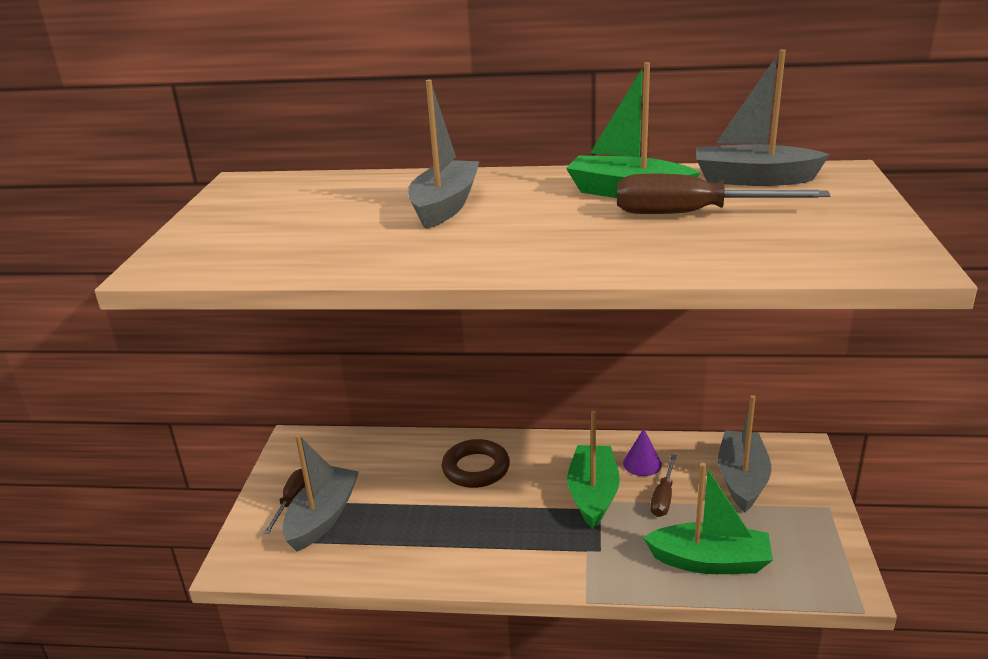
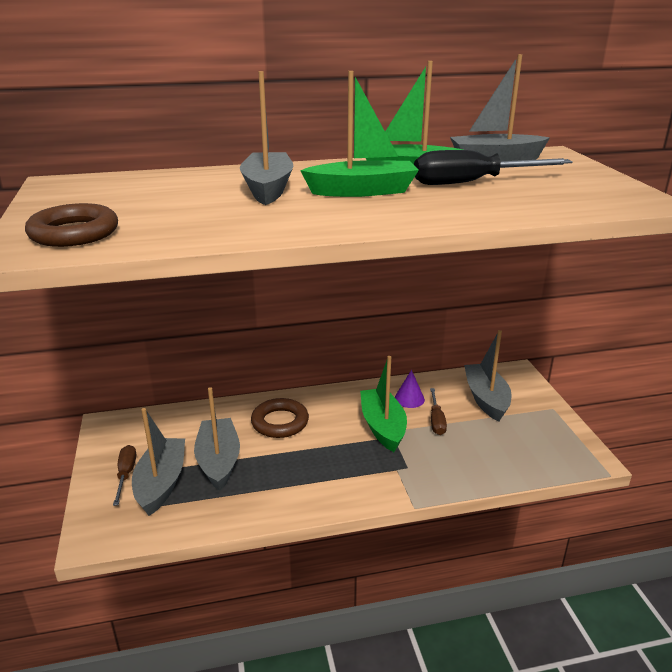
camera: 20 degrees left, 0 degrees up
(215, 250) = (74, 233): none -> brown ring
(391, 503) = (218, 461): none -> grey boat
(692, 214) = (472, 182): brown screwdriver -> black screwdriver
(710, 561) = (491, 460): green boat -> green boat (362, 191)

